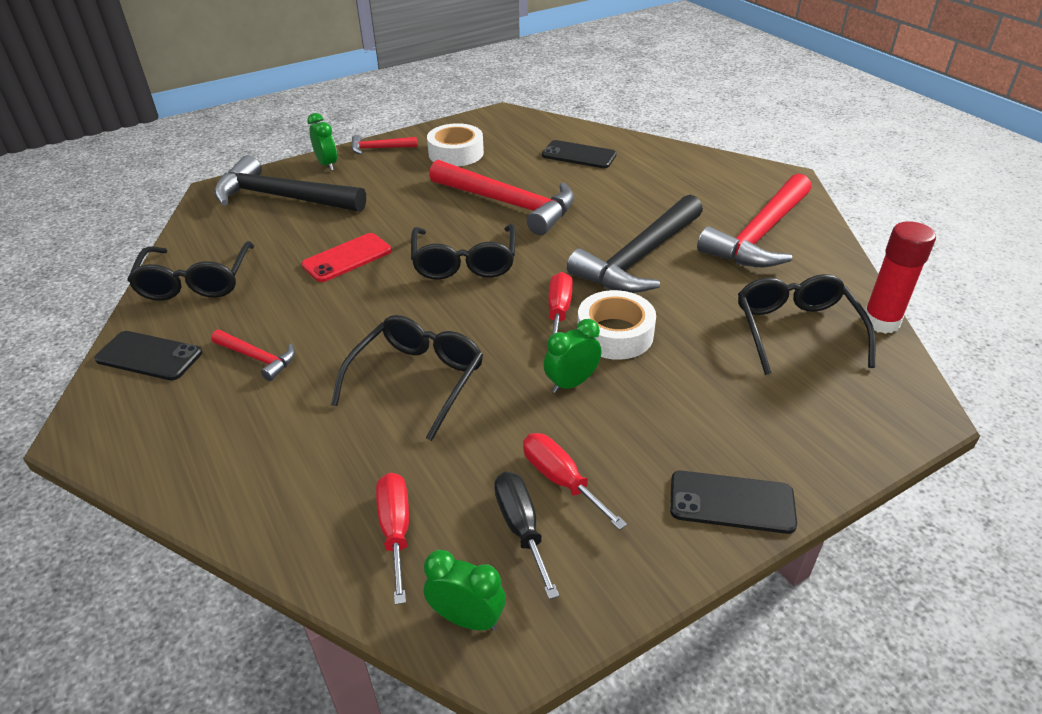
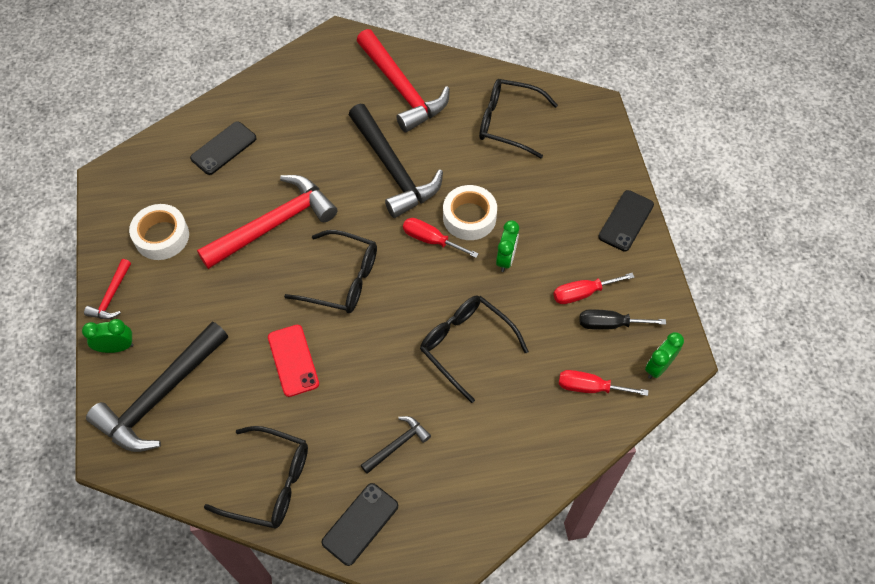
camera: 70 degrees left, 20 degrees up
(258, 358) = (397, 444): red hammer -> black hammer
(571, 383) = (506, 259): green clock -> green clock turned 150 degrees counterclockwise
(880, 322) = (519, 79): red glue stick -> none

